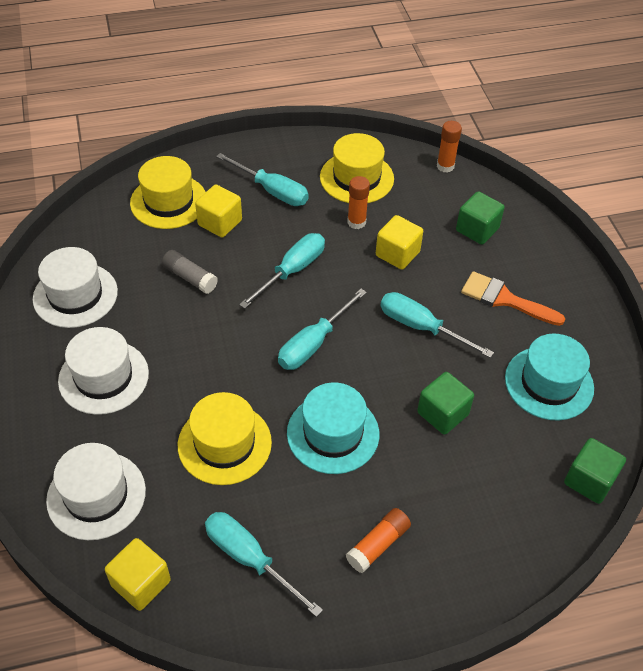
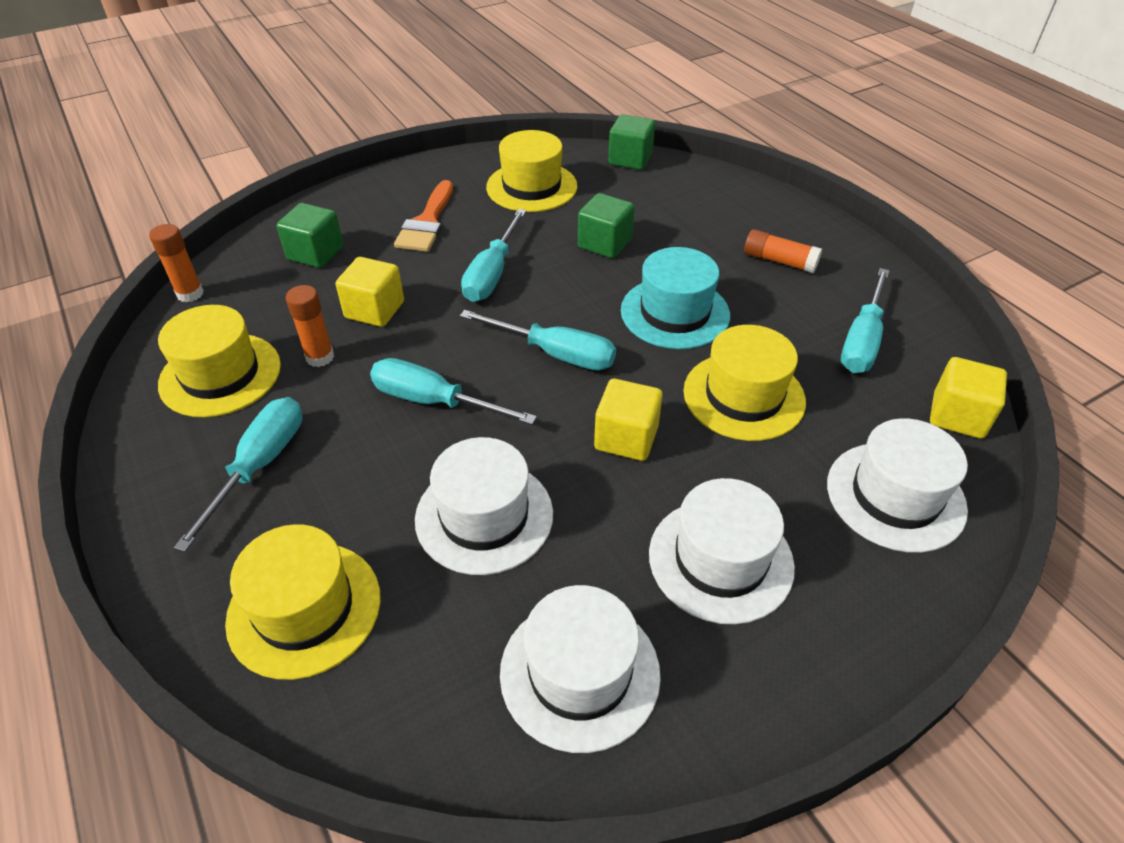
camera: 105 degrees left, 5 degrees down
(190, 277) = (484, 516): grey glue stick -> white hat
(220, 223) = (349, 514): yellow cube -> yellow cube (626, 438)
(549, 383) = (531, 187): turquoise hat -> yellow hat

